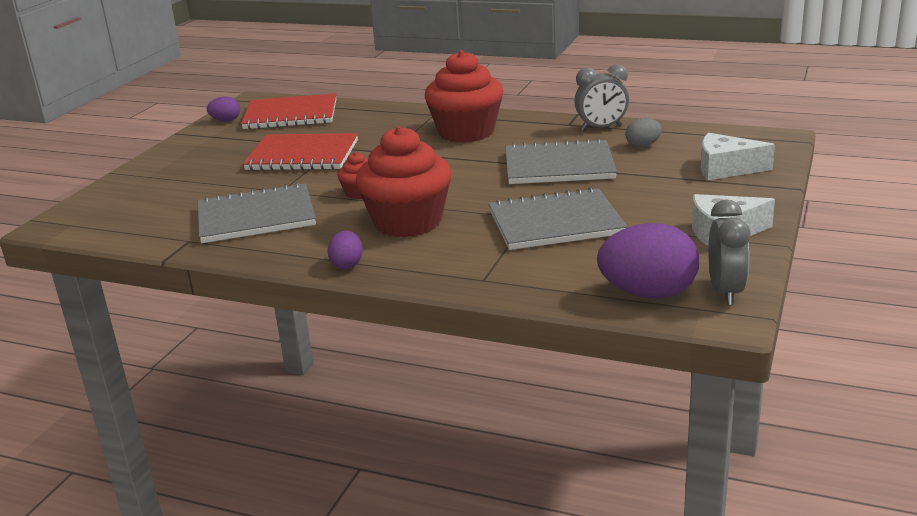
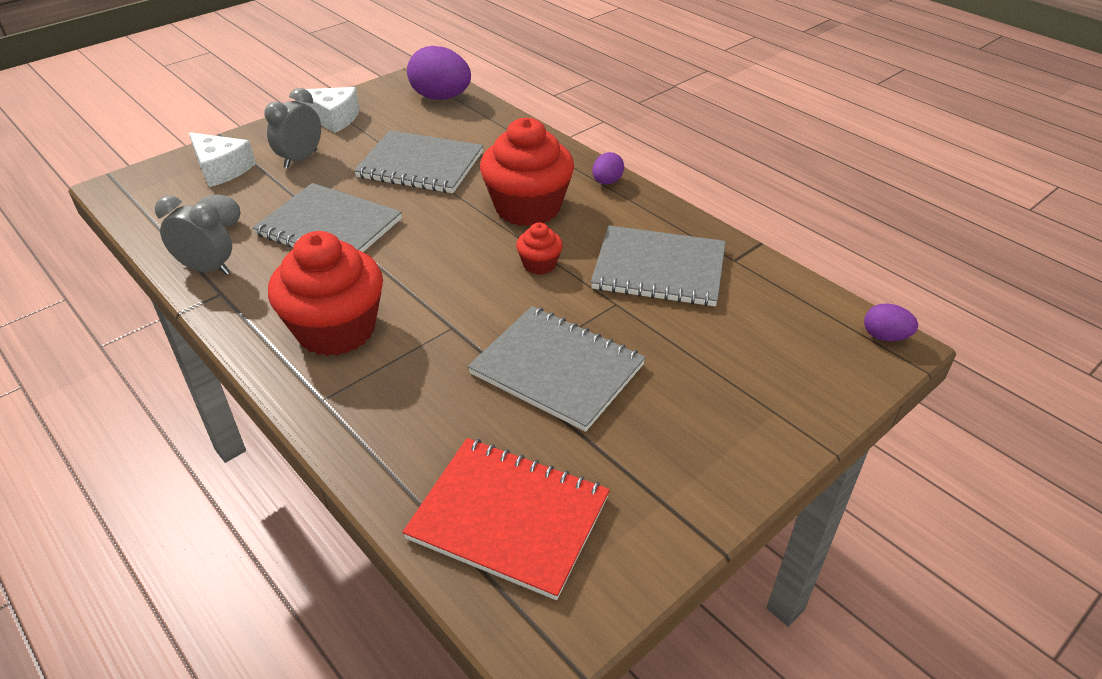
camera: 155 degrees left, 15 degrees up
(226, 120) = (624, 557): purple egg -> purple egg (884, 337)
(302, 155) = (557, 369): red notebook -> grey notebook
(725, 292) = (400, 85): grey clock -> grey clock (301, 159)

